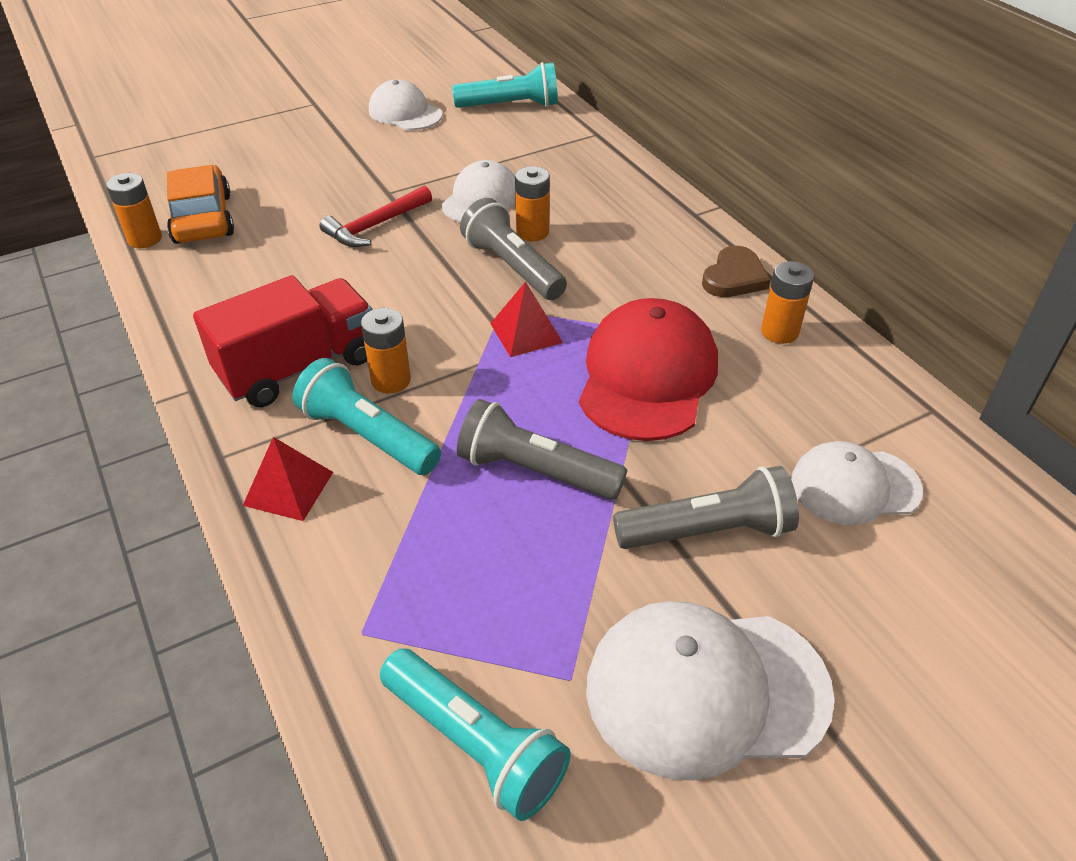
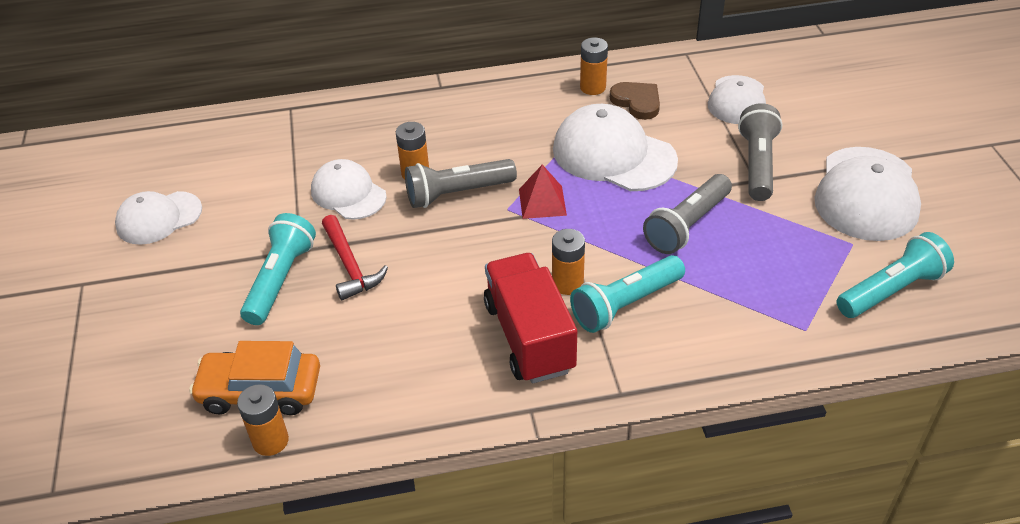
camera: 70 degrees left, 0 degrees up
(288, 488) = (667, 355): red pyramid -> none
(511, 106) = (202, 147): turquoise flashlight -> turquoise flashlight (280, 280)
(647, 376) = (613, 155): red cap -> white cap
(734, 277) = (526, 90): brown heart -> brown heart (637, 102)

